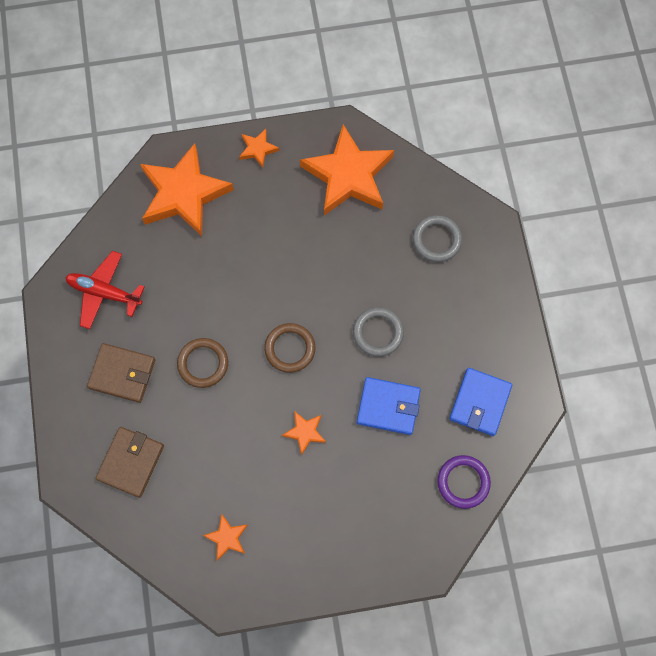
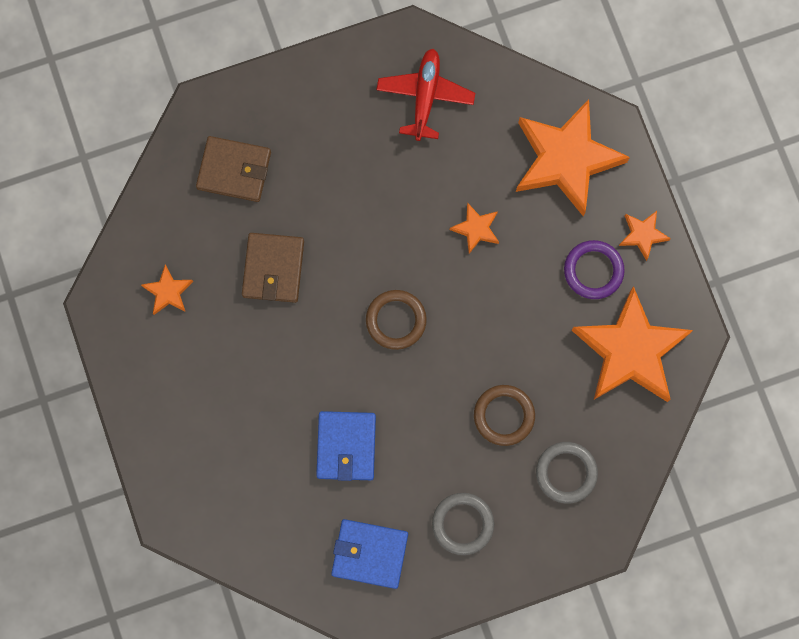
camera: 80 degrees right, 5 degrees up
(122, 374) = (333, 138): brown wallet -> brown wallet (273, 269)
(203, 363) = (360, 225): brown ring -> brown ring (504, 415)
(305, 432) = (300, 355): orange star -> orange star (476, 229)
(378, 333) = (434, 420): grey ring -> grey ring (462, 524)
(463, 482) = (272, 547): purple ring -> purple ring (593, 270)

